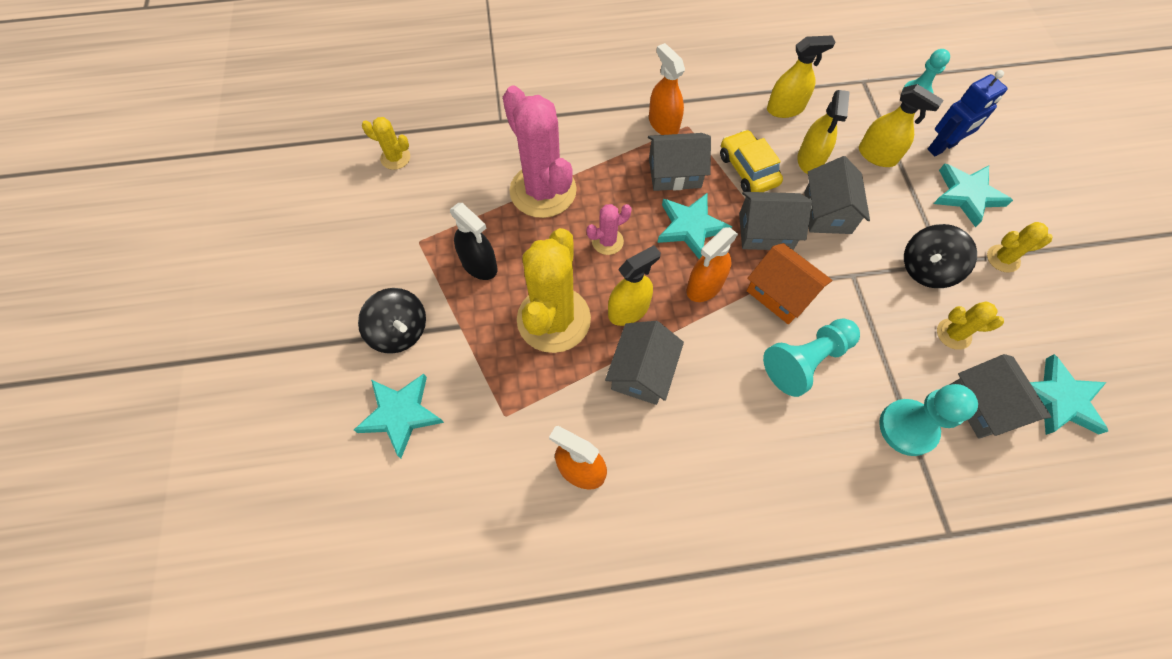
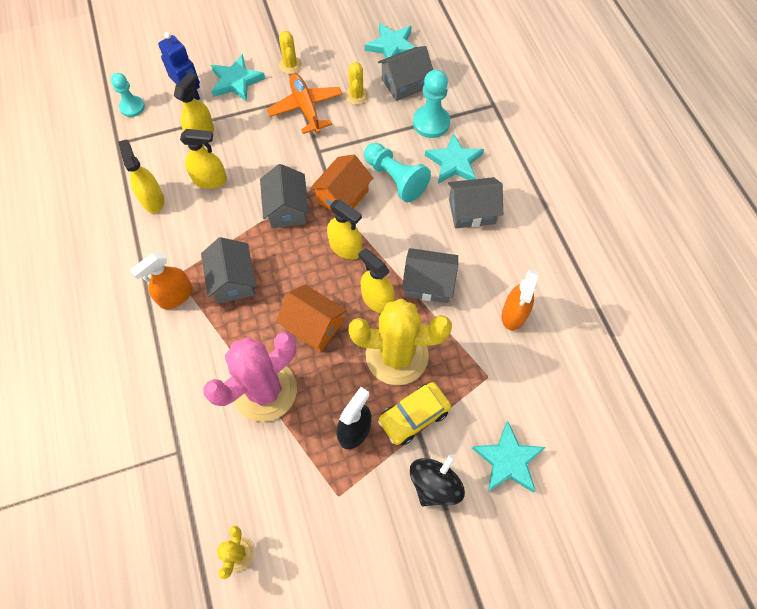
camera: 100 degrees left, 0 degrees up
(607, 241) = (313, 325): pink cactus -> orange house
(690, 227) = (290, 262): turquoise star -> turquoise star (454, 162)
(704, 286) = (345, 247): orange spray bottle -> yellow spray bottle
(747, 169) = (224, 224): yellow car -> yellow car (414, 416)
(827, 212) = (262, 167): grey house -> grey house (472, 211)
(926, 269) = (306, 108): black spinning top -> orange plane

